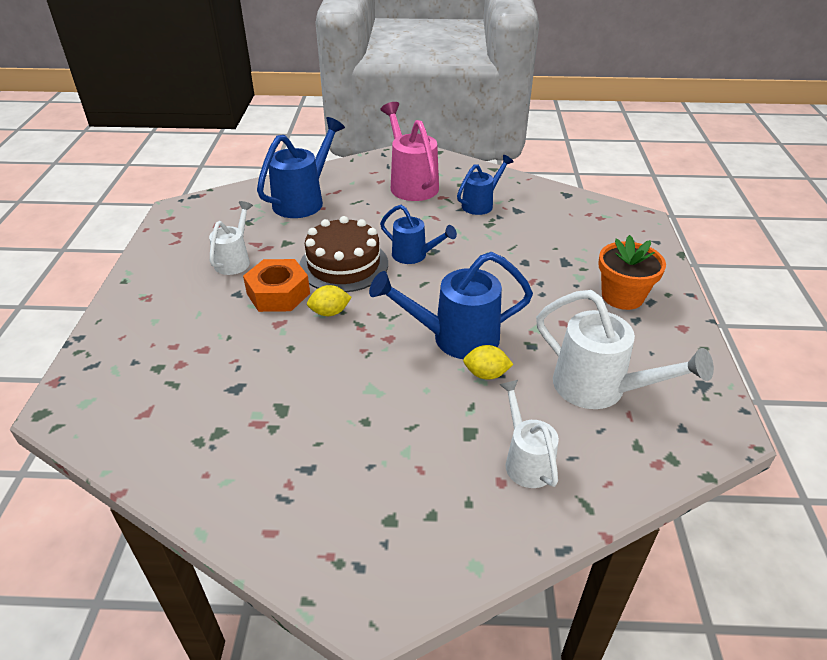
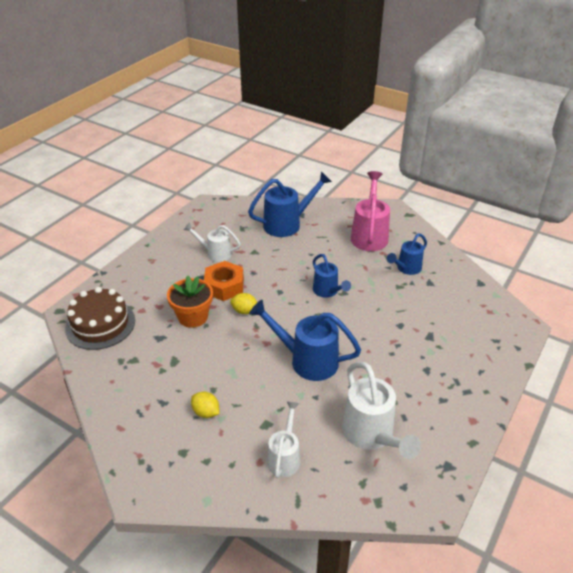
camera: 30 degrees right, 0 degrees up
(234, 260) = (215, 253): white watering can -> white watering can turned 120 degrees counterclockwise
(344, 265) = (277, 281): brown cake -> brown cake (100, 324)
(480, 204) = (406, 268): blue watering can -> blue watering can turned 150 degrees clockwise
(486, 374) = (306, 392): yellow lemon -> yellow lemon (206, 412)
(622, 296) = (449, 379): orange flower pot -> orange flower pot (193, 317)

